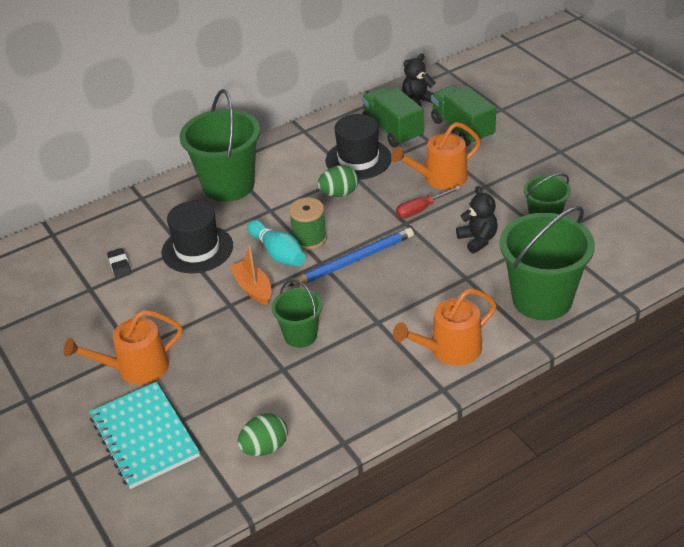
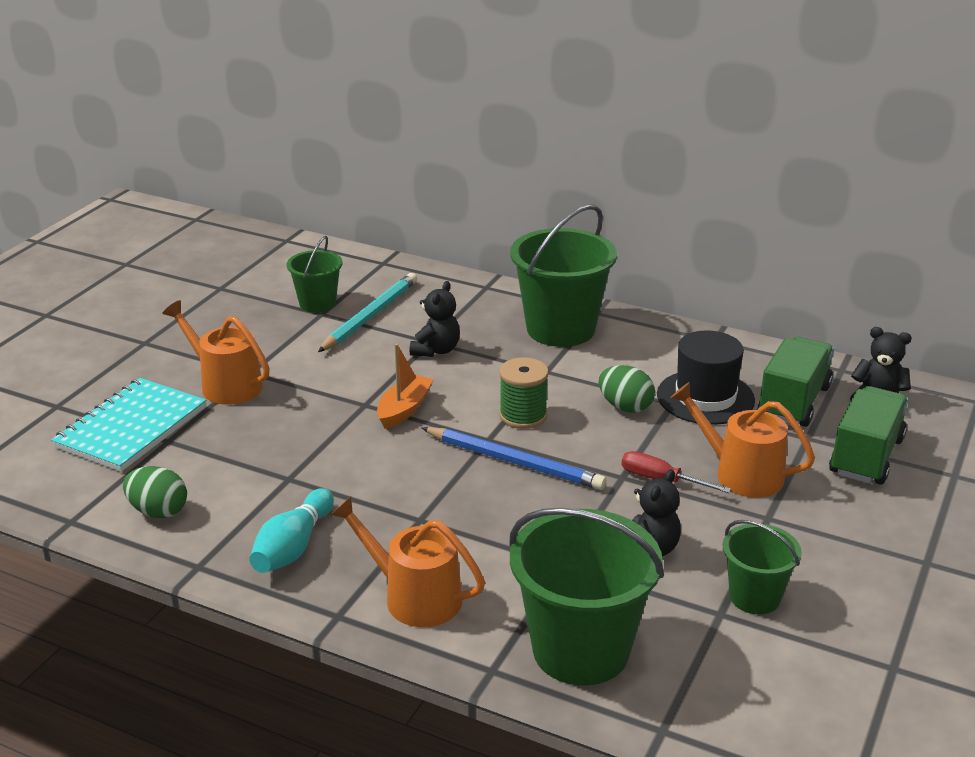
camera: 55 degrees right, 10 degrees down
(119, 265) = (369, 316): black eraser -> turquoise pencil
(197, 249) = (436, 350): black hat -> black teddy bear
(278, 253) = (477, 404): turquoise bowling pin -> turquoise bowling pin (293, 547)
(300, 335) = (352, 470): green bucket -> green bucket (317, 303)

